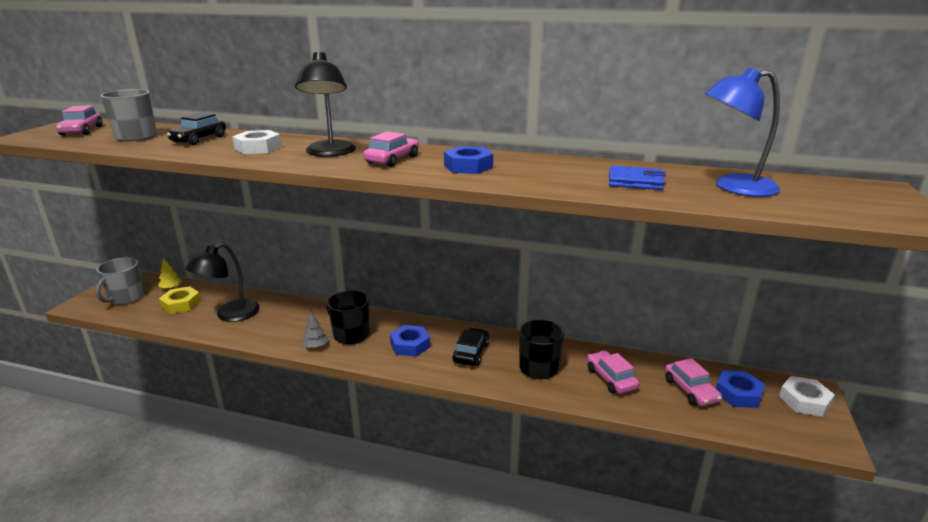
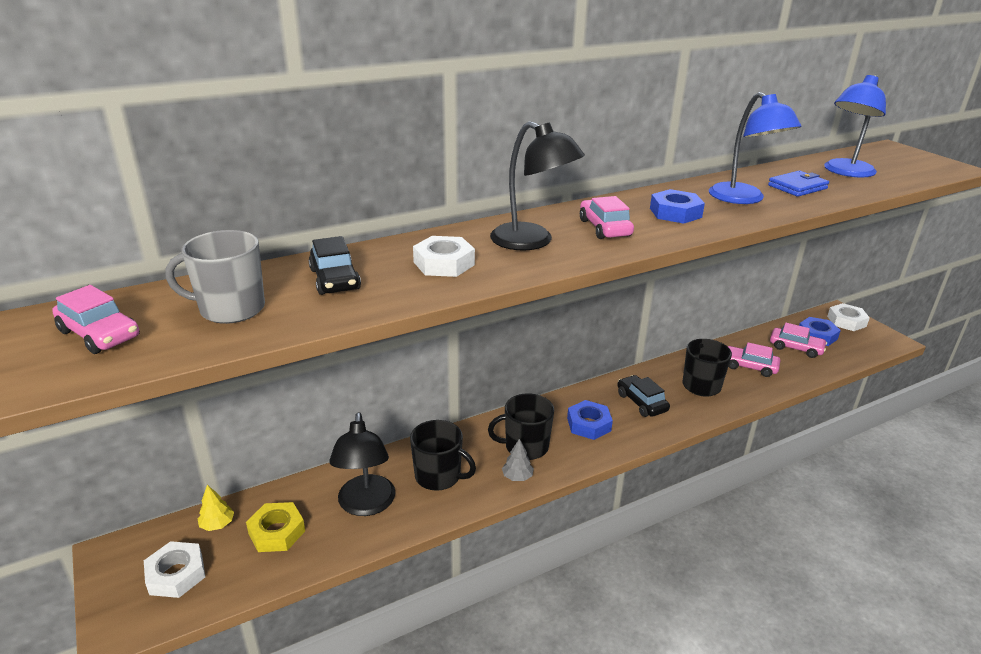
camera: 45 degrees left, 5 degrees up
(126, 298) = (176, 574): grey mug -> white nut
(282, 322) = (439, 476): none -> black mug
(553, 174) = (743, 199): none -> blue lamp

